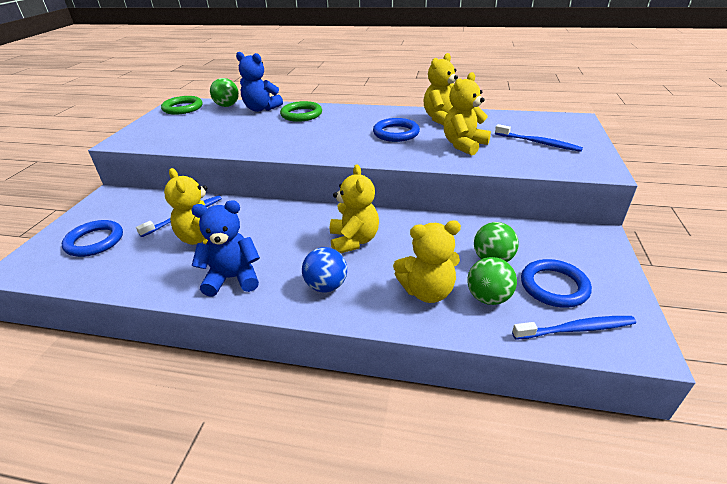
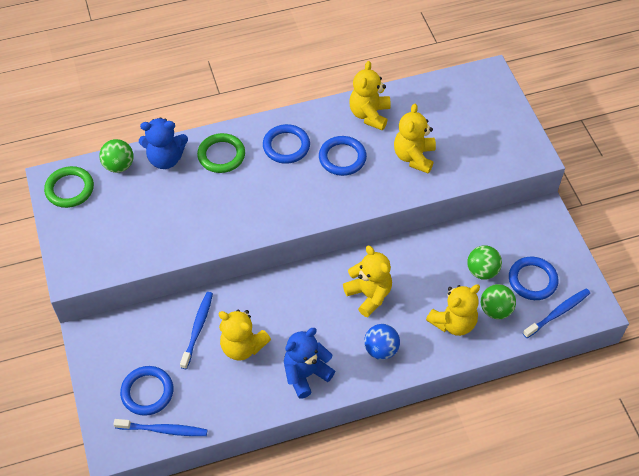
camera: 30 degrees left, 20 degrees up
(355, 120) = (286, 146): none -> blue ring
(538, 143) = (474, 130): blue toothbrush -> blue toothbrush (163, 430)

